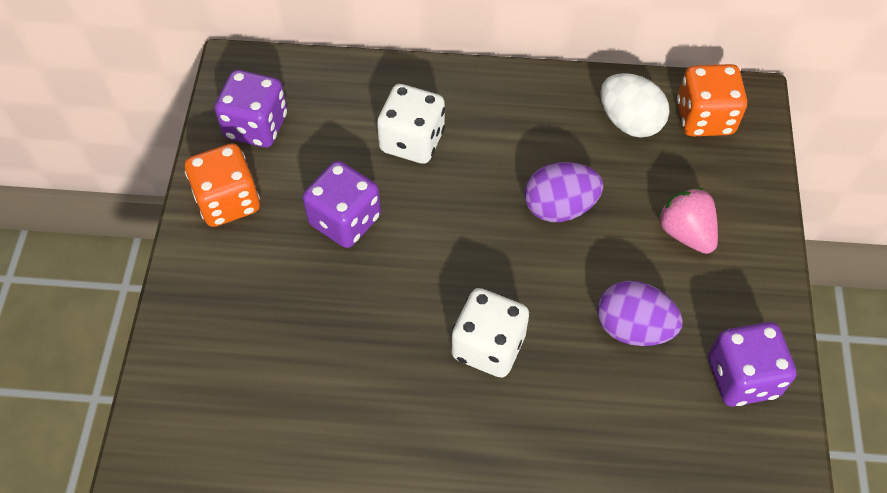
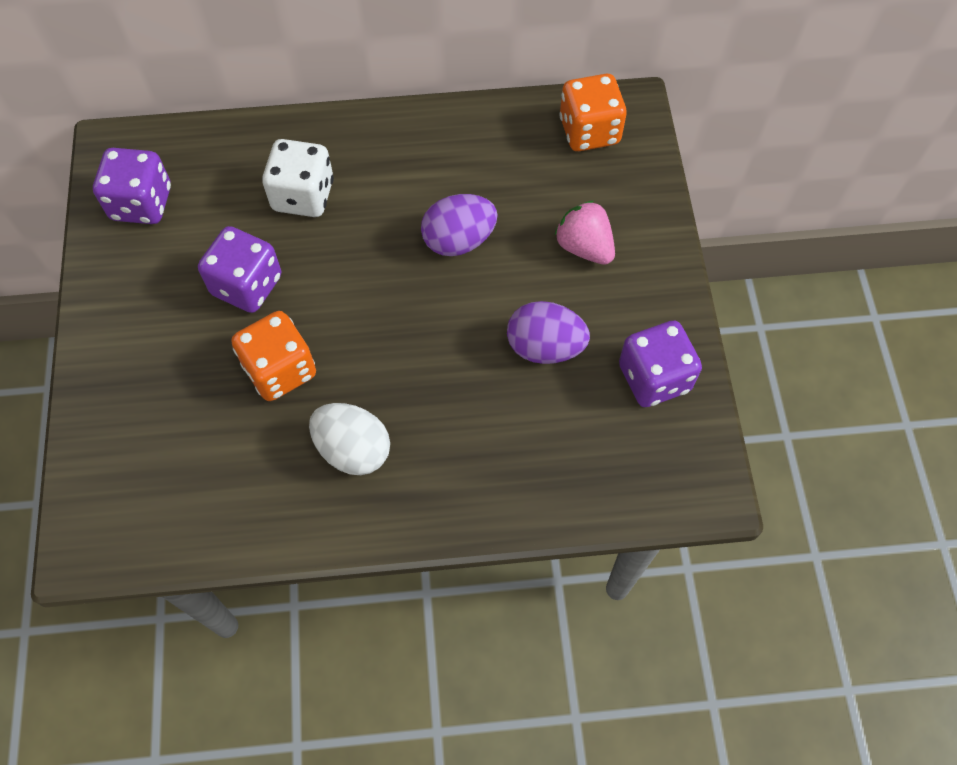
camera: 10 degrees left, 5 degrees up
(228, 201) = (125, 284): orange dice -> orange dice (280, 370)
(488, 346) = (407, 387): white dice -> none
(629, 121) = (516, 145): white egg -> white egg (353, 450)

